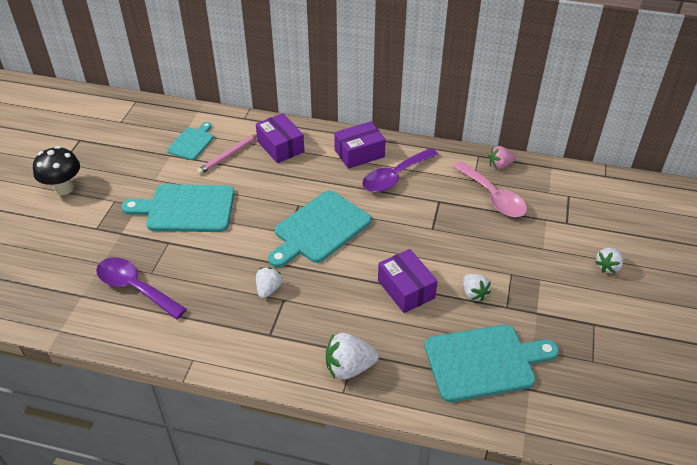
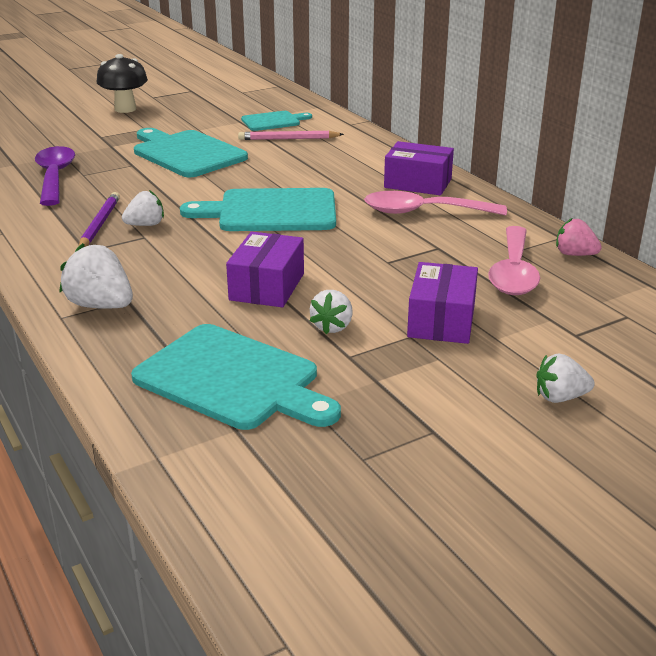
camera: 45 degrees right, 15 degrees down
(240, 308) = (99, 224): none -> purple pencil
(280, 147) = (347, 151): purple box -> purple box (441, 320)
(395, 177) = (423, 212): purple spoon -> pink spoon

